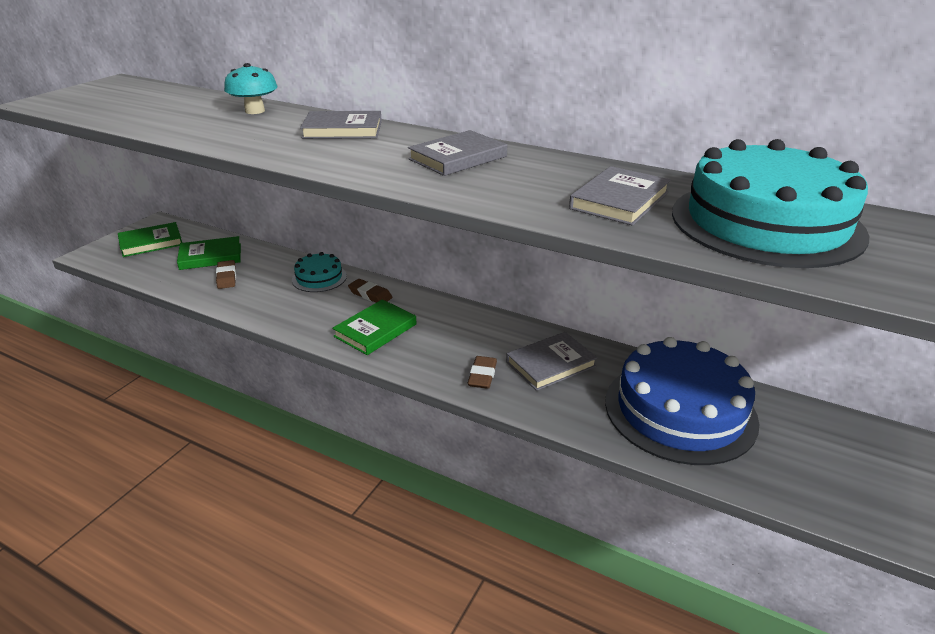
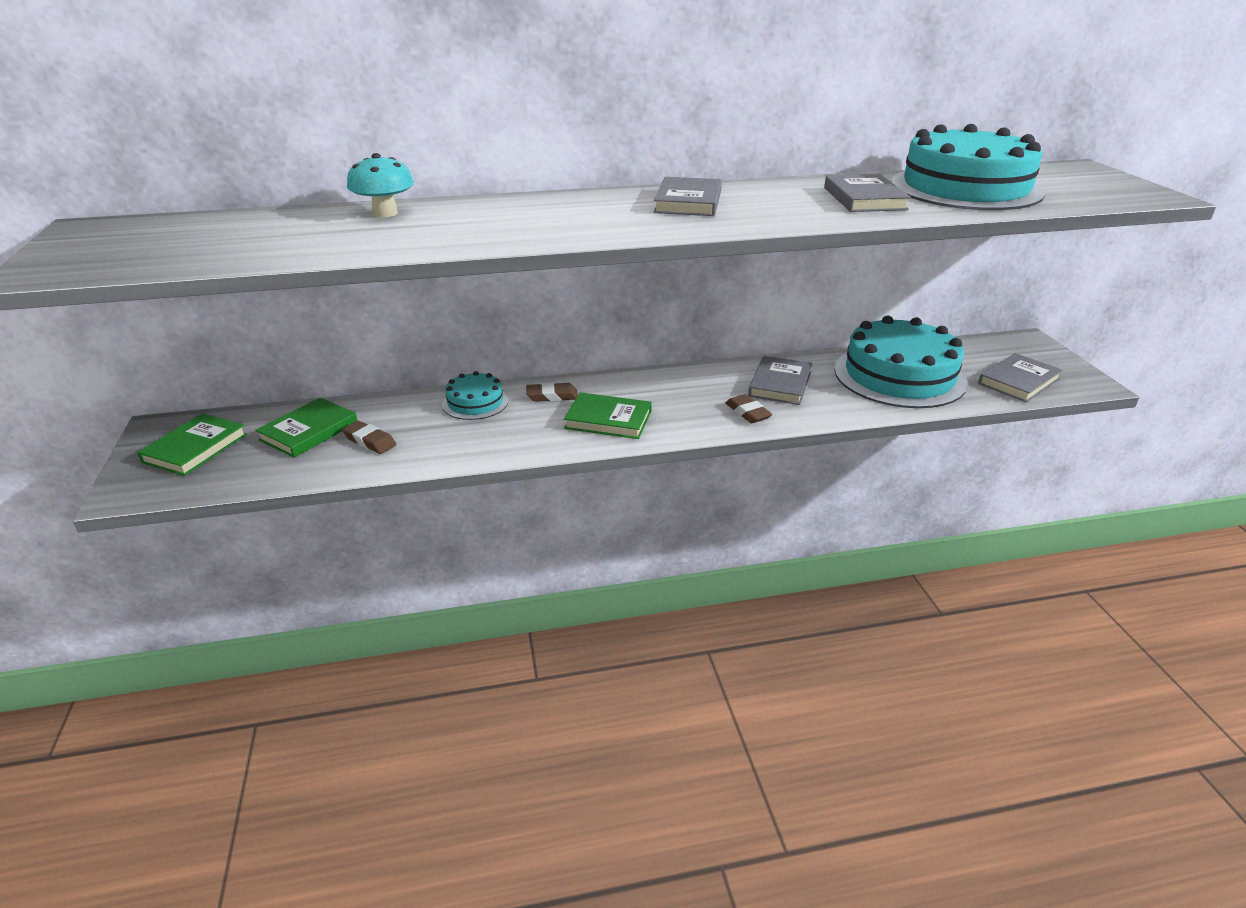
camera: 40 degrees left, 0 degrees up
(343, 130) = (529, 207): grey book -> grey book (1018, 381)
(375, 330) = (608, 420): green book -> green book turned 75 degrees counterclockwise
(680, 410) = (899, 375): blue cake -> turquoise cake

